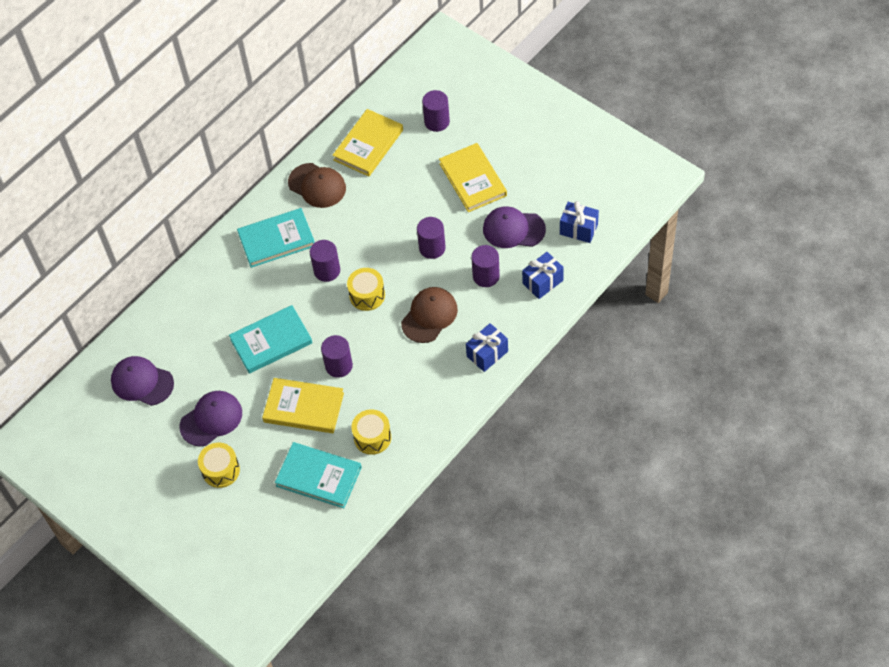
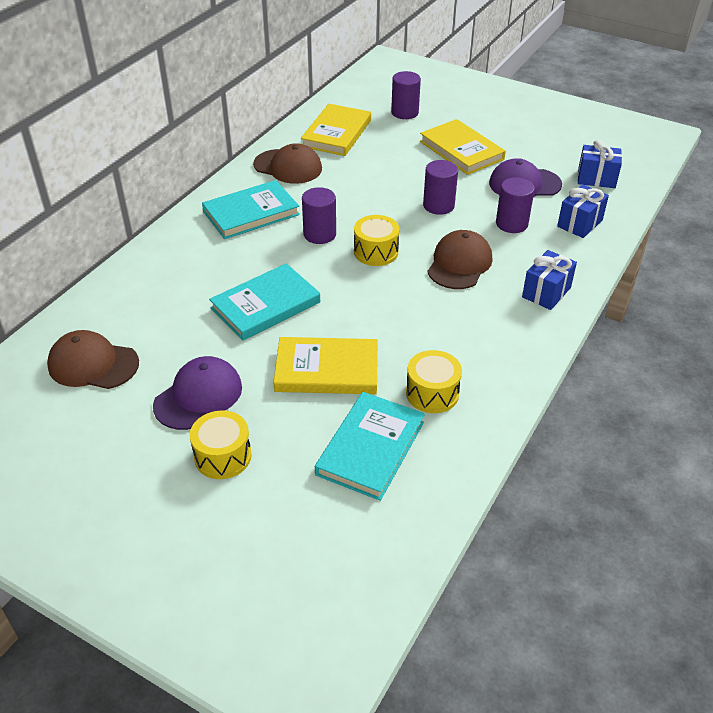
camera: 15 degrees left, 15 degrees down
(142, 382) = (93, 364): purple cap -> brown cap
(319, 477) = (371, 448): turquoise book -> turquoise book turned 75 degrees counterclockwise
(339, 366) = (361, 321): purple cylinder -> none

